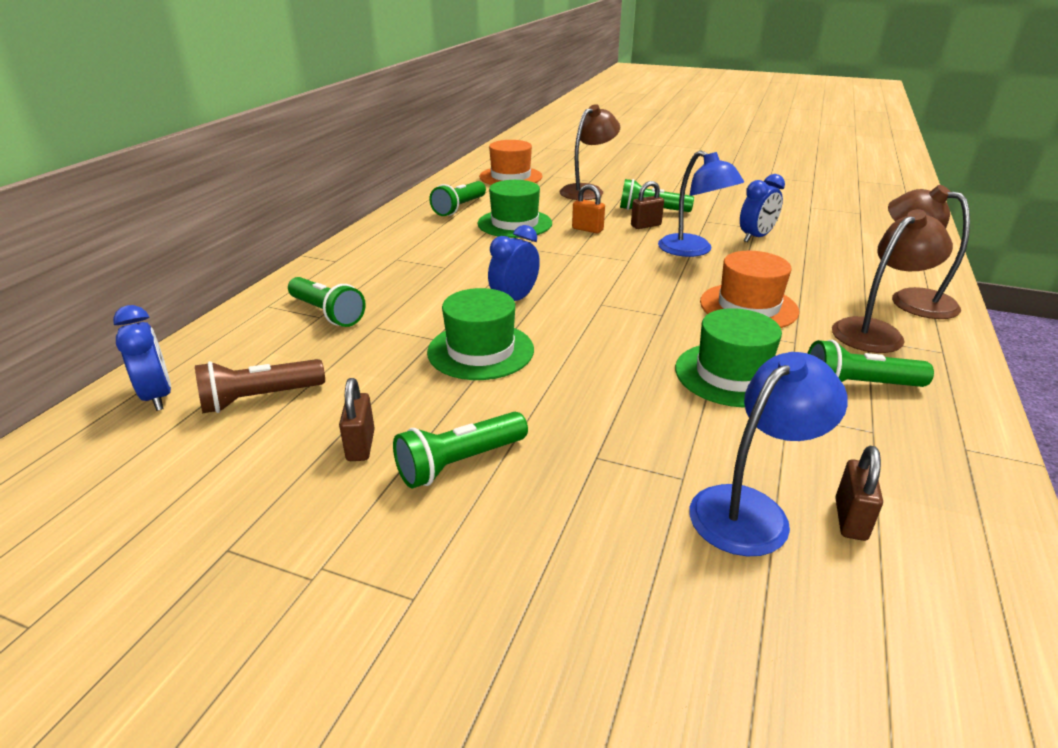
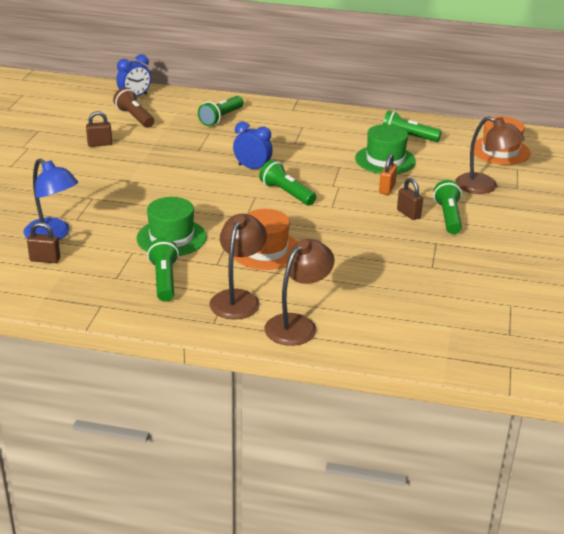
camera: 80 degrees right, 0 degrees up
(459, 463) = (87, 166): green flashlight -> green flashlight (286, 193)
(480, 351) = (187, 163): green hat -> none
(693, 250) = (362, 233): blue lamp -> none
(756, 237) = (405, 265): blue clock -> none
(876, 331) = (238, 298): brown lamp -> brown lamp turned 120 degrees counterclockwise

